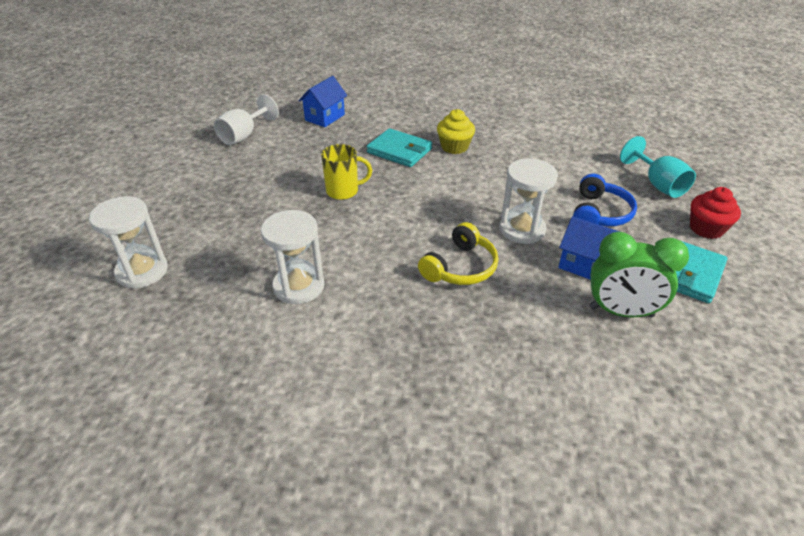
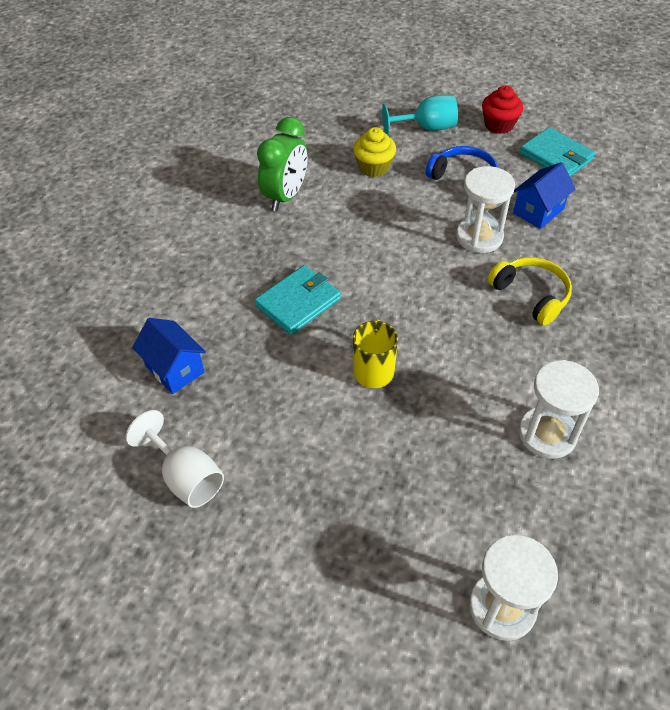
camera: 75 degrees left, 10 degrees up
(454, 147) = (308, 251): yellow cupcake -> yellow cupcake (374, 167)
(621, 312) = (599, 209): green clock -> green clock (285, 196)

